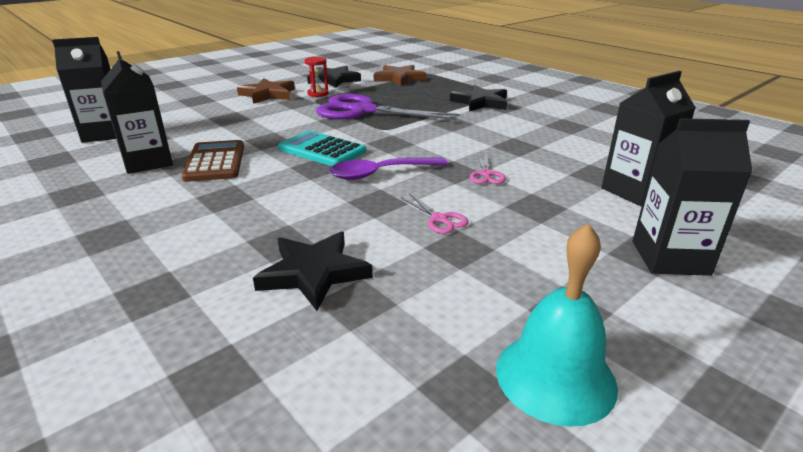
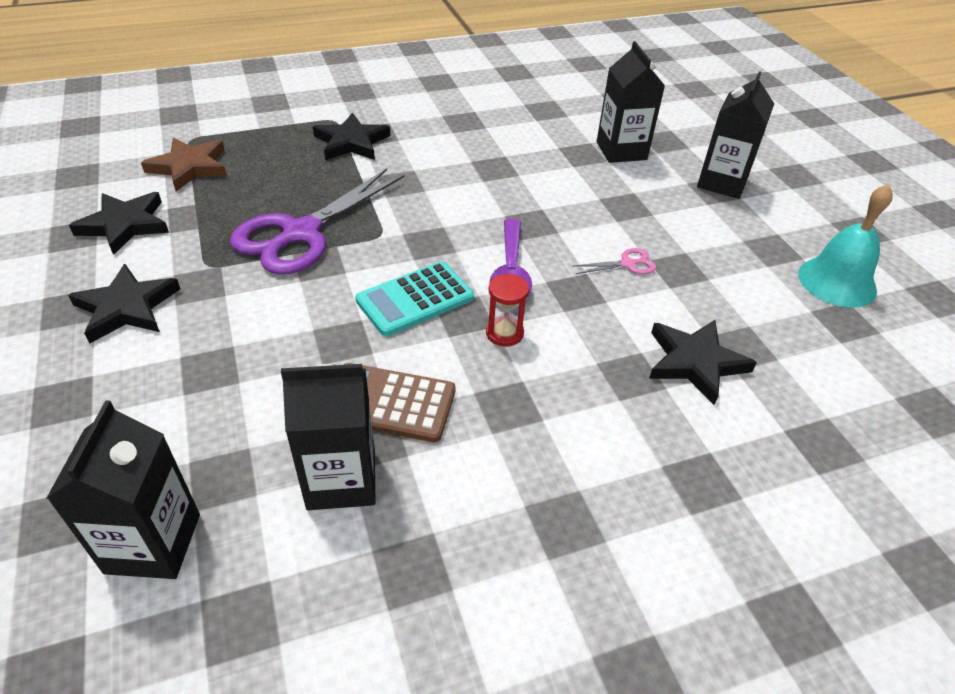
camera: 70 degrees left, 15 degrees up
(268, 94) = (127, 307): brown star -> black star
(318, 94) = (180, 255): red hourglass -> red hourglass (504, 333)
(486, 174) = (550, 208): pink scissors -> none

